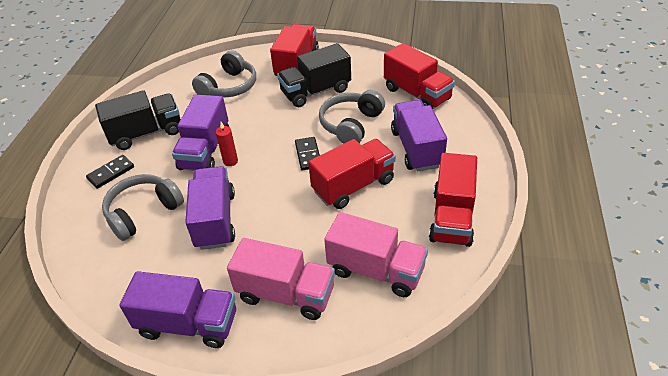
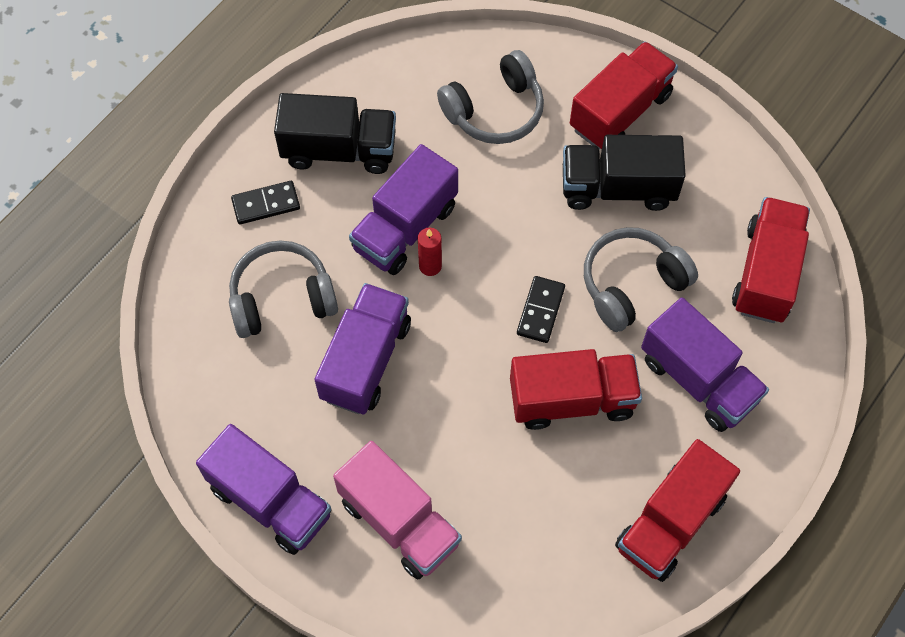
camera: 25 degrees right, 20 degrees up
(376, 270) = (524, 548): pink truck -> none
(416, 148) = (698, 379): purple truck -> purple truck turned 120 degrees clockwise
(417, 94) = (766, 273): red truck -> red truck turned 150 degrees counterclockwise

